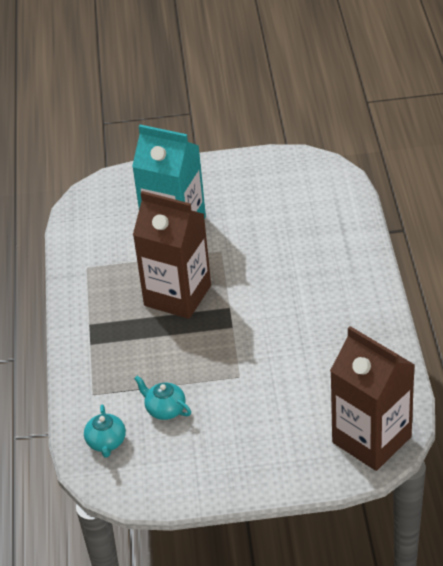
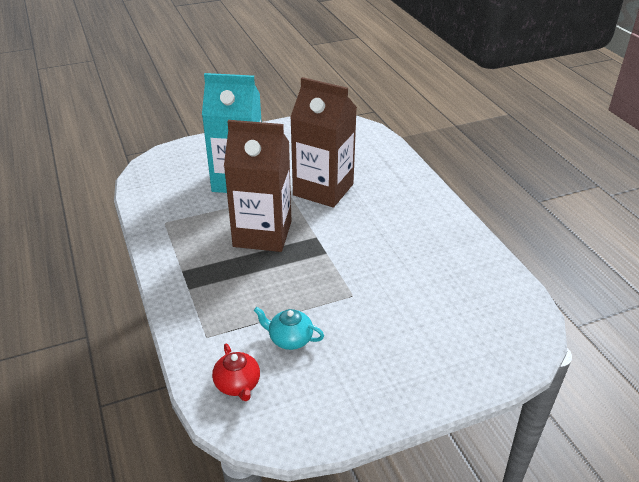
camera: 20 degrees left, 5 degrees down
(106, 442) = (237, 385): turquoise teapot -> red teapot
(371, 440) = (511, 333): brown carton -> brown carton (323, 189)

